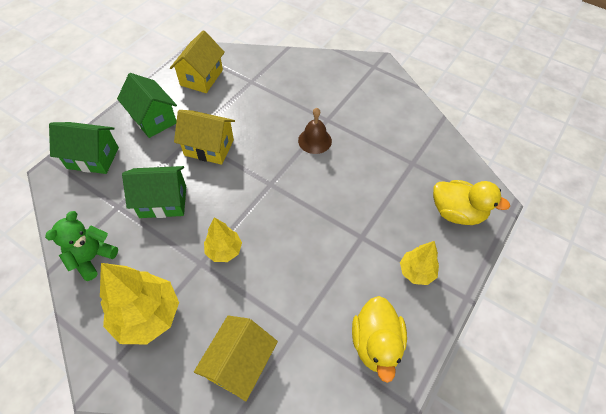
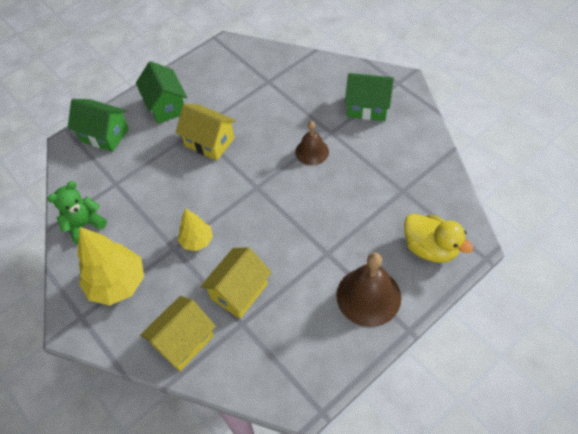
camera: 20 degrees right, 0 degrees up
(163, 202) = (155, 186): green house -> green house (367, 107)
(201, 77) = (221, 70): yellow house -> yellow house (239, 291)
(376, 343) = (308, 351): yellow duck -> none
(416, 272) = (368, 296): yellow tree -> brown bell

